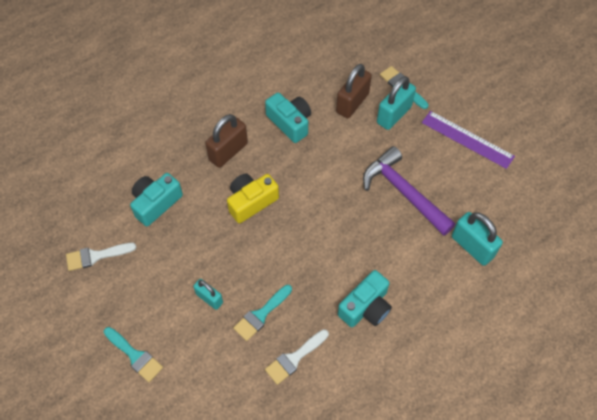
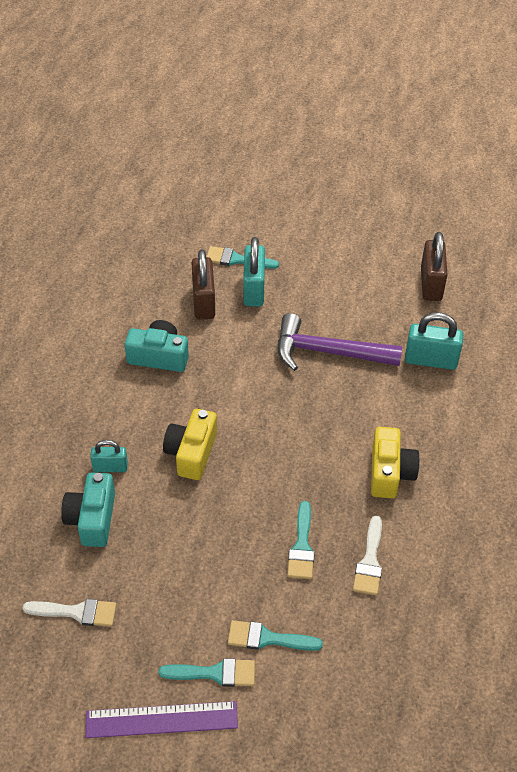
camera: 40 degrees left, 10 degrees down
(96, 256) = (77, 612): white brush -> white brush turned 120 degrees counterclockwise
(185, 358) = (267, 638): none -> turquoise brush
(209, 298) = (237, 567): turquoise padlock -> turquoise padlock (110, 467)
(228, 152) = (121, 422): brown padlock -> brown padlock (431, 284)
(365, 307) = (390, 472): turquoise camera -> yellow camera
(467, 139) = (340, 271): purple ruler -> purple ruler (161, 719)

